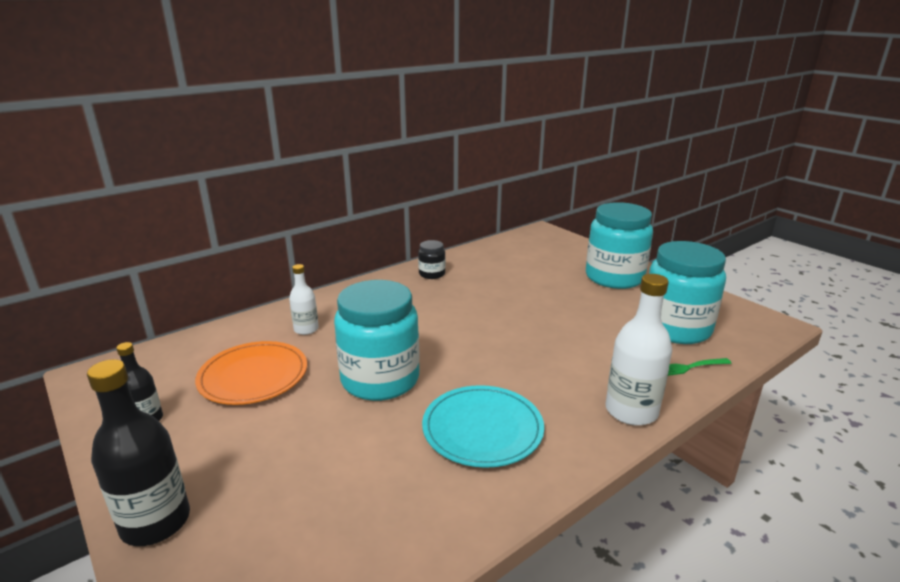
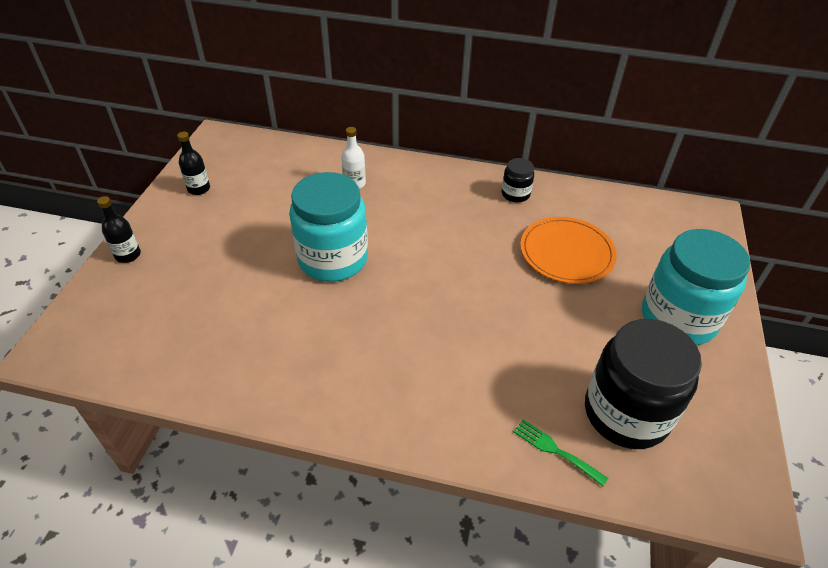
camera: 50 degrees right, 20 degrees up
(155, 522) = (128, 255): black bottle -> black bottle, size x0.58
(253, 376) = (278, 198): orange plate -> orange plate (566, 253)
(482, 429) = (326, 348): turquoise plate -> none
(631, 411) = (437, 433): white bottle -> none
(675, 328) = (626, 413): turquoise jar -> black jar

